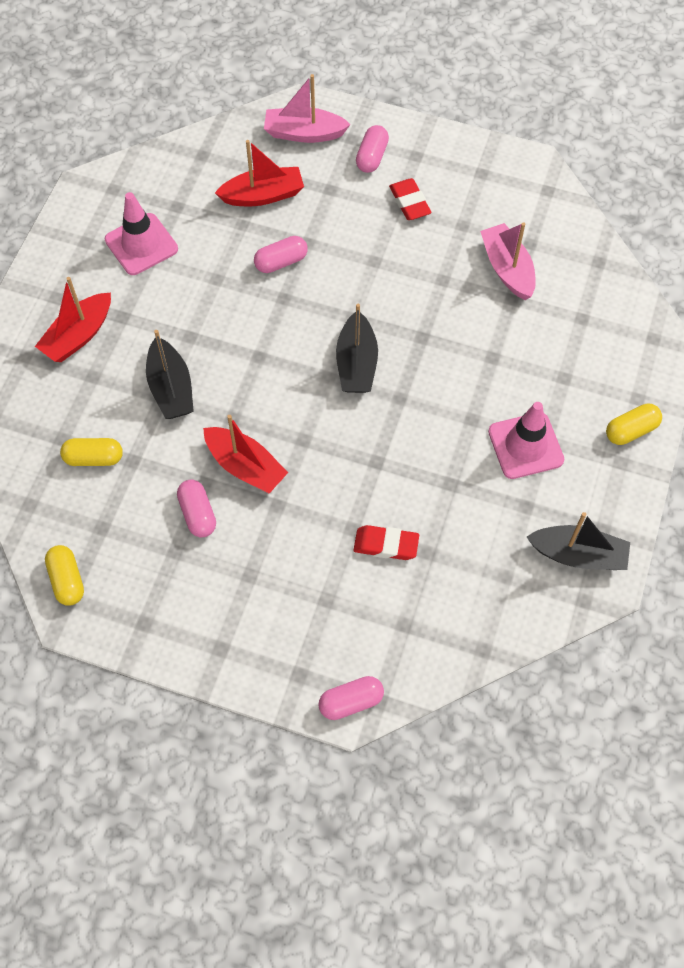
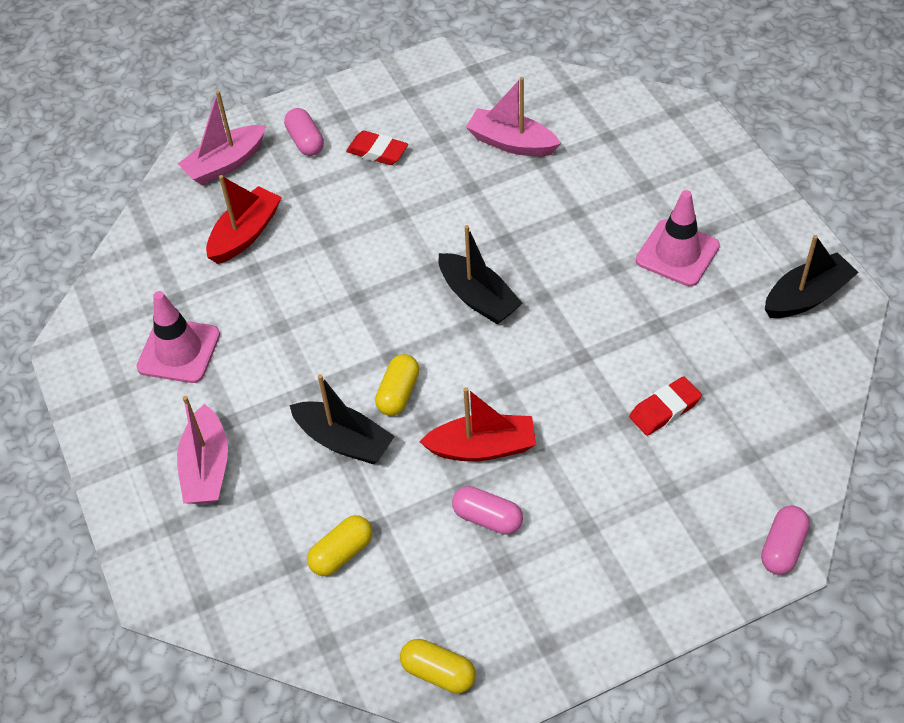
camera: 40 degrees left, 10 degrees down
(78, 335) = (206, 467): red boat -> pink boat
(281, 262) = (322, 271): pink capsule -> none
(631, 430) = (736, 183): yellow capsule -> yellow capsule (398, 393)

